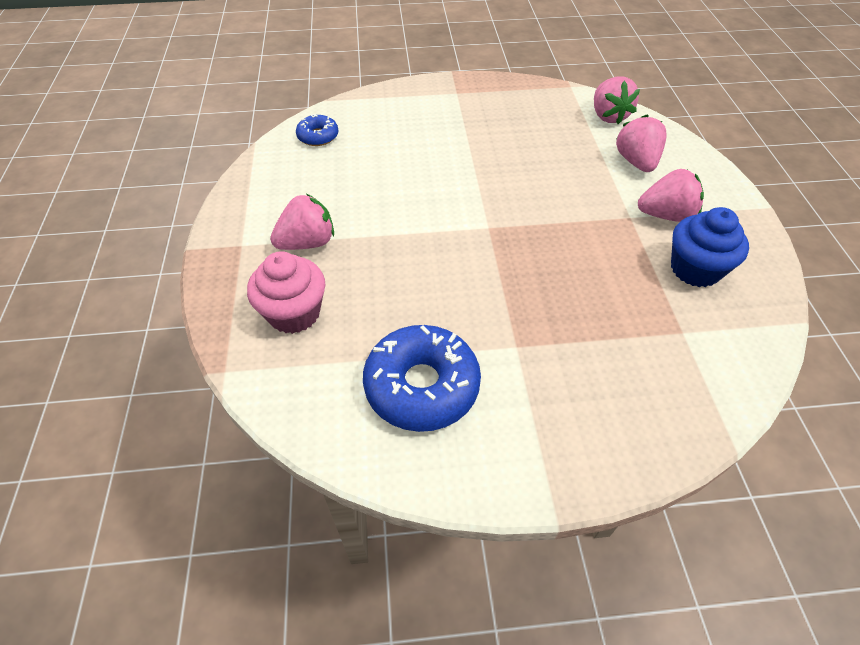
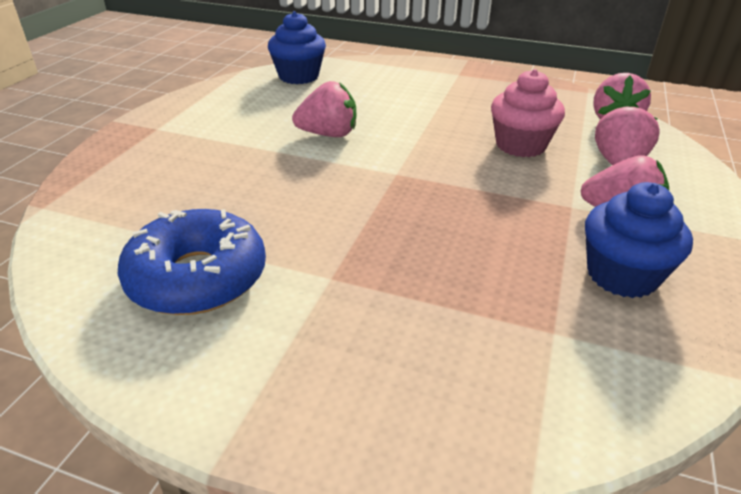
camera: 25 degrees right, 15 degrees down
(294, 313) = (145, 185): pink cupcake -> pink cupcake (520, 145)
(307, 243) = (212, 141): pink strawberry -> pink strawberry (328, 134)
(318, 136) = (298, 76): blue donut -> blue cupcake

